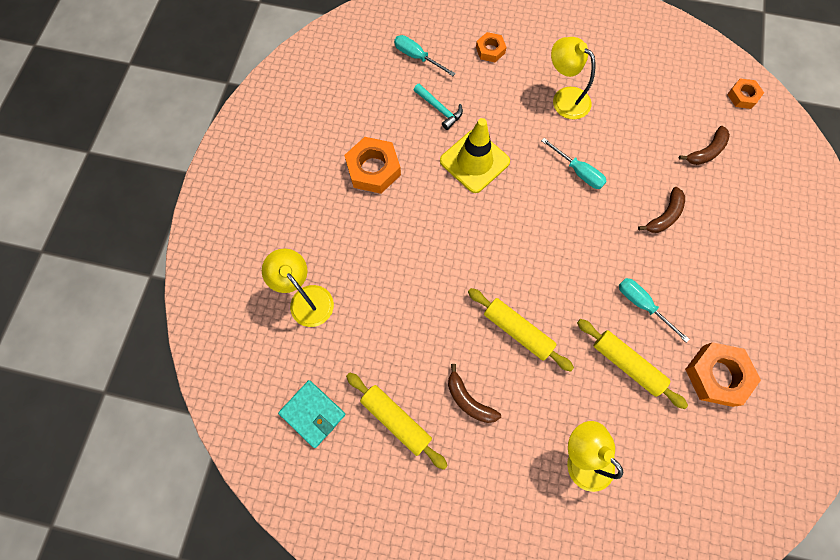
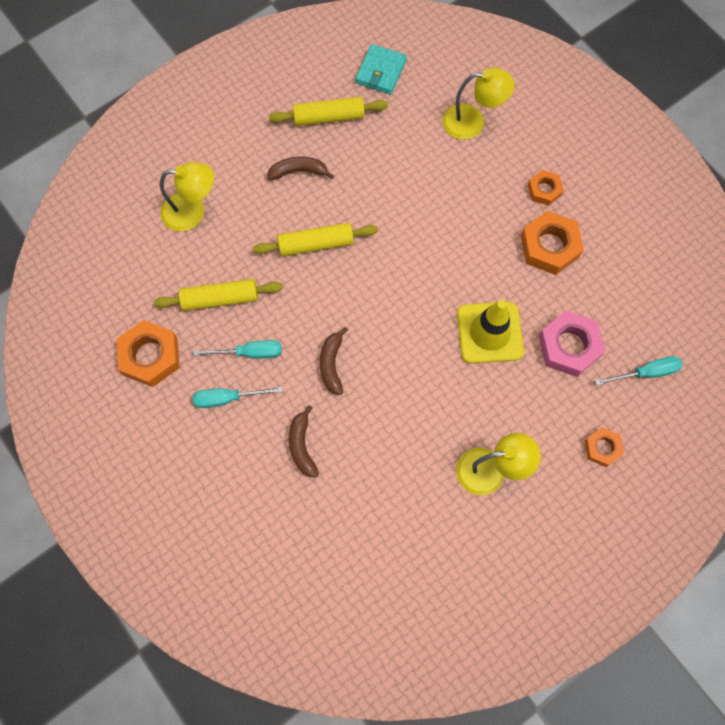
camera: 130 degrees right, 0 degrees up
(313, 413) = (381, 71): turquoise wallet -> turquoise wallet turned 60 degrees counterclockwise
(439, 109) = (569, 346): turquoise hammer -> pink nut
(578, 172) = (405, 411): turquoise screwdriver -> turquoise screwdriver (227, 398)
(706, 151) = (325, 549): brown banana -> brown banana (332, 364)
(742, 96) = (348, 653): orange nut -> orange nut (544, 190)

